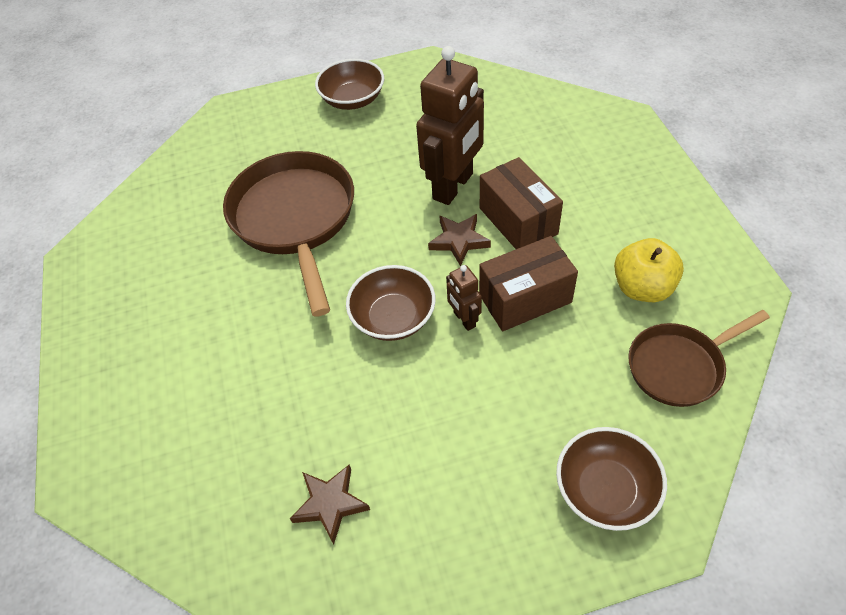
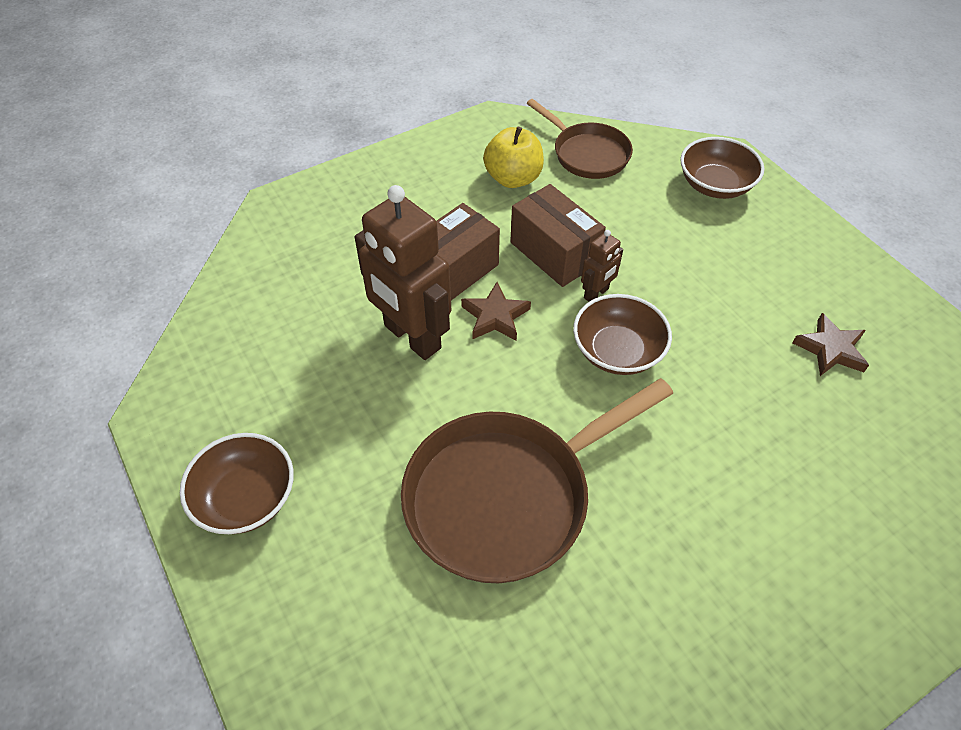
camera: 110 degrees left, 0 degrees up
(453, 186) = (412, 337): brown robot -> brown robot turned 150 degrees counterclockwise

